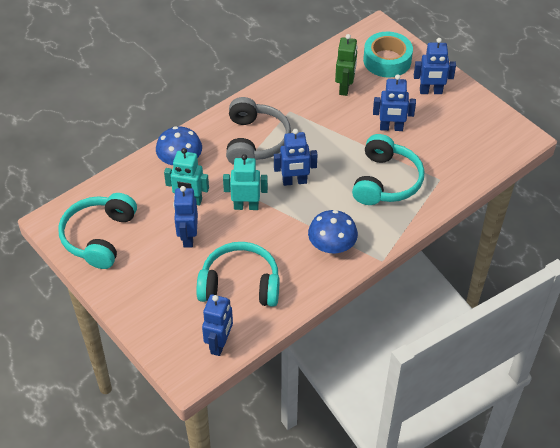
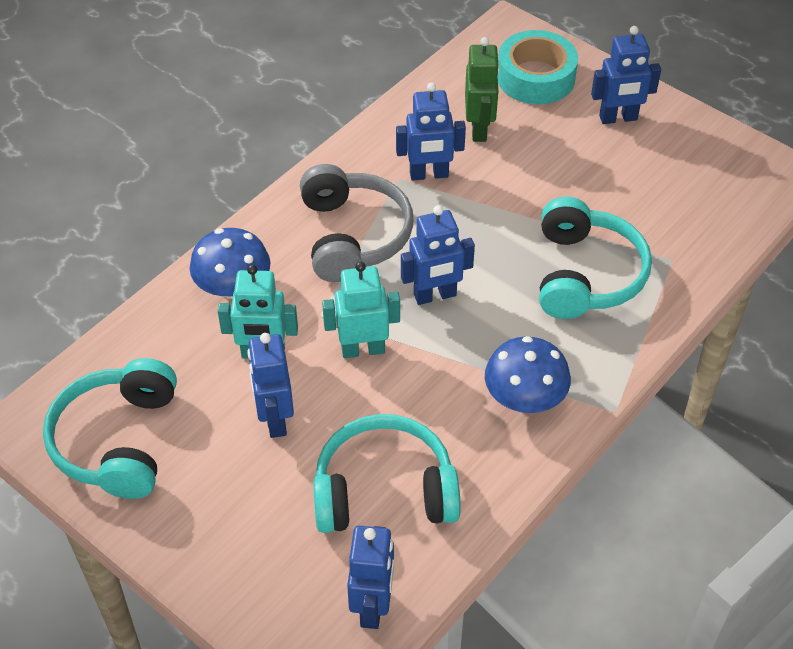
camera: 10 degrees left, 0 degrees up
(391, 128) = (571, 185): blue robot -> blue robot (429, 174)

